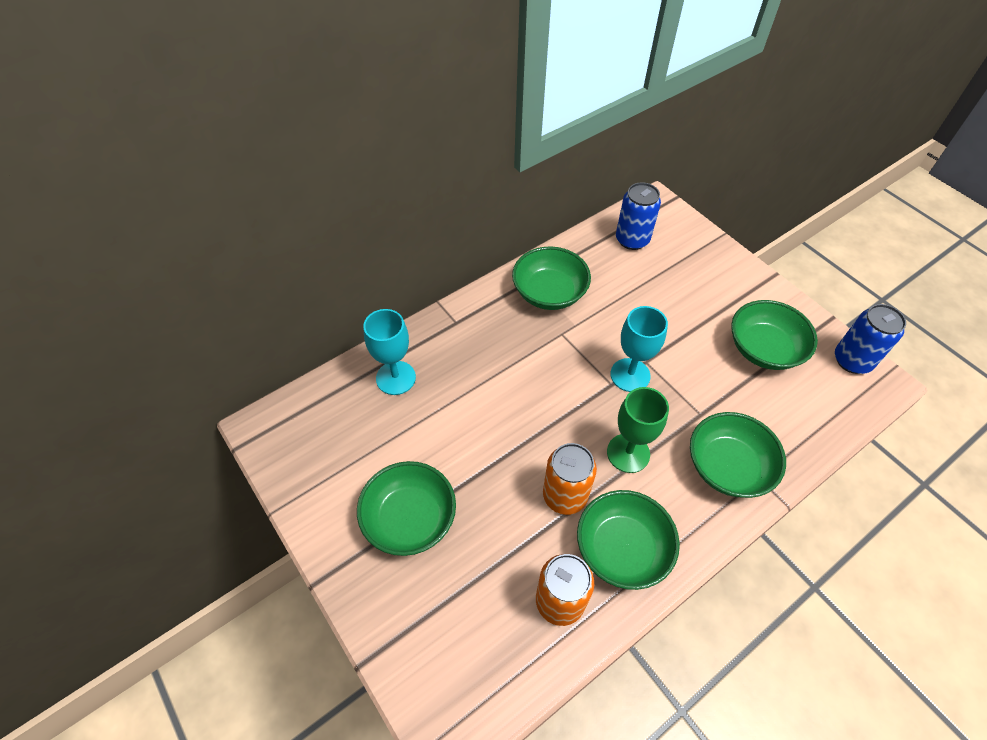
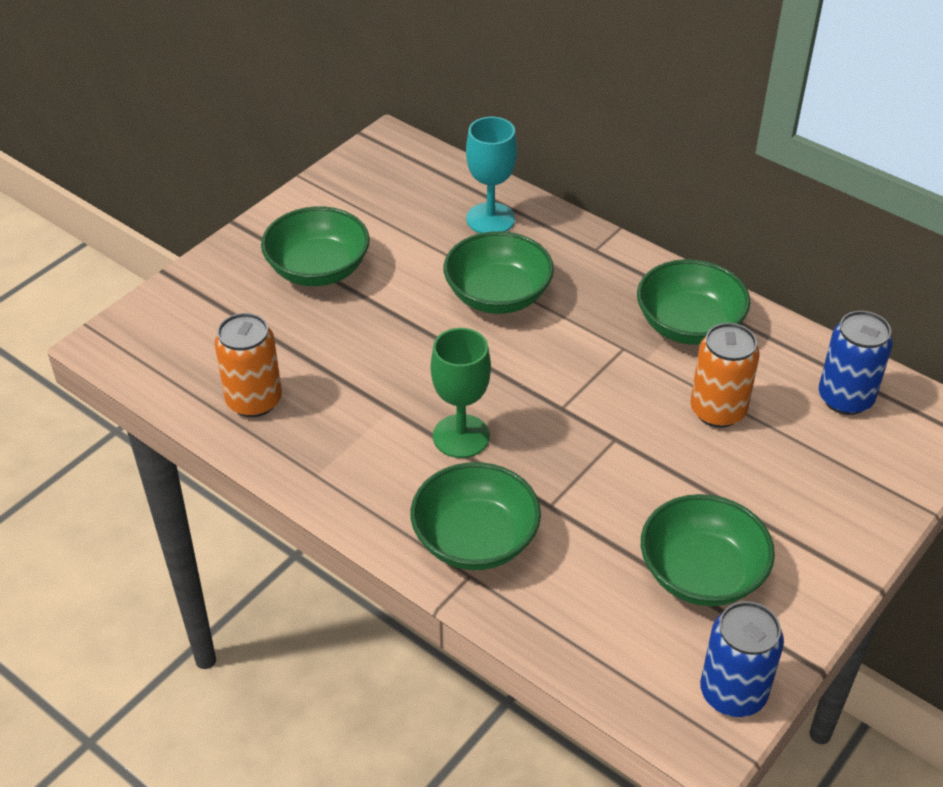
camera: 75 degrees right, 10 degrees down
(565, 496) = (383, 386): orange can -> orange can (718, 411)
(622, 549) = (329, 445): green bowl -> green bowl (498, 295)
(630, 375) = (584, 424): turquoise goblet -> none

